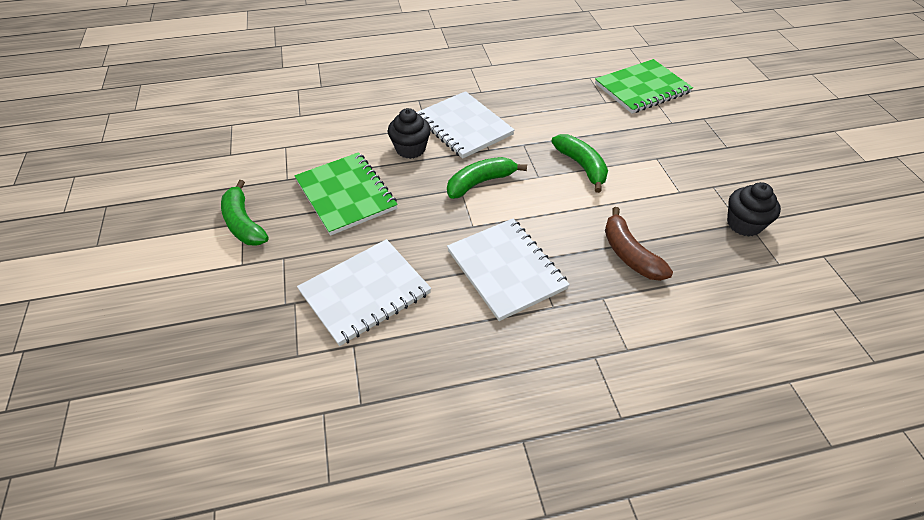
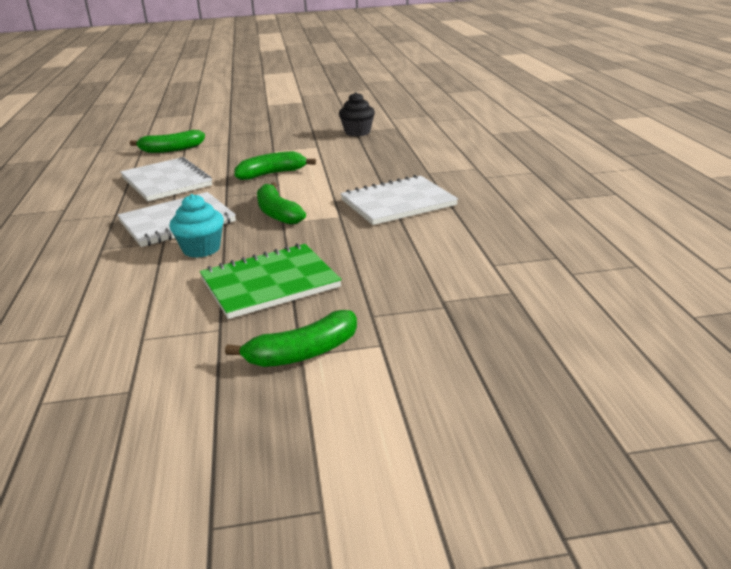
camera: 85 degrees left, 20 degrees down
(365, 293) = (427, 262): white notebook -> white notebook (166, 182)
(410, 149) = (201, 249): black cupcake -> turquoise cupcake
(629, 254) = (383, 163): brown banana -> none
(642, 88) = (171, 149): green notebook -> green banana

